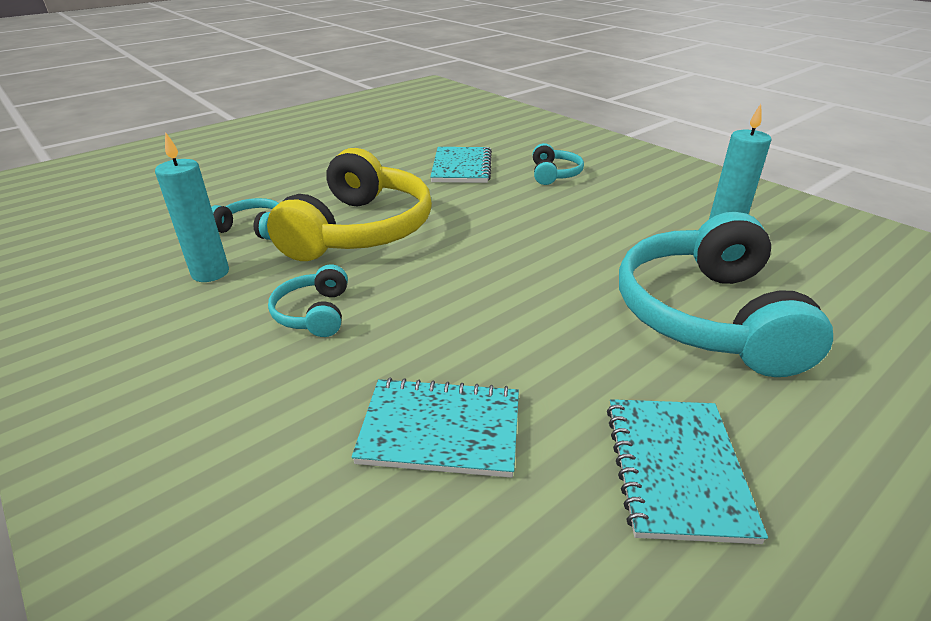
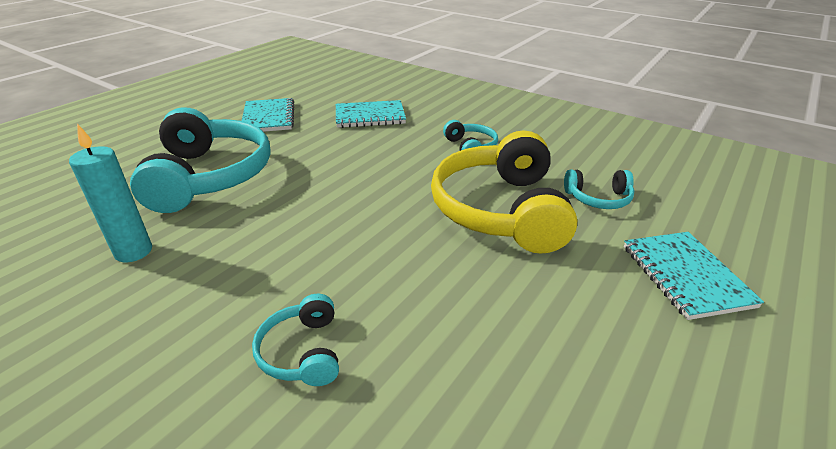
camera: 165 degrees right, 0 degrees up
(210, 273) = (570, 160): turquoise candle -> none
(462, 167) = (454, 346): turquoise notebook -> turquoise notebook (685, 276)

